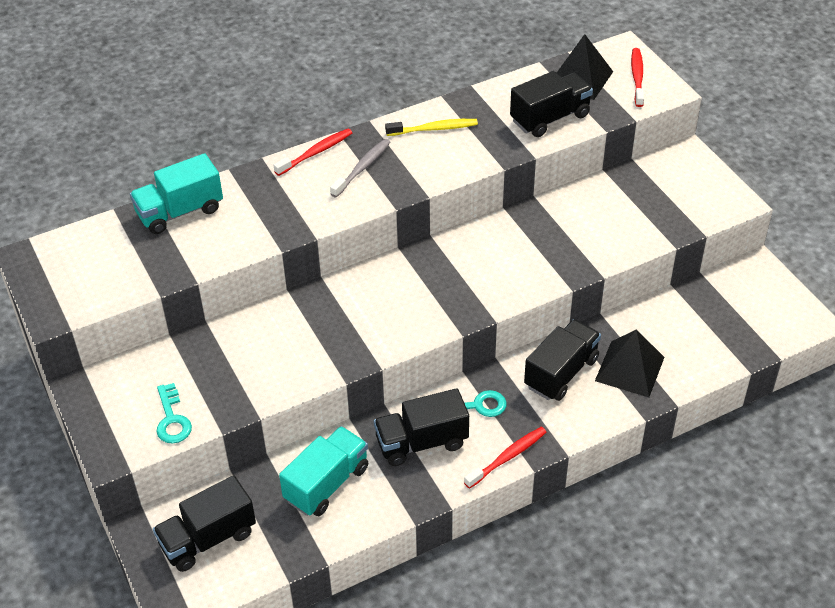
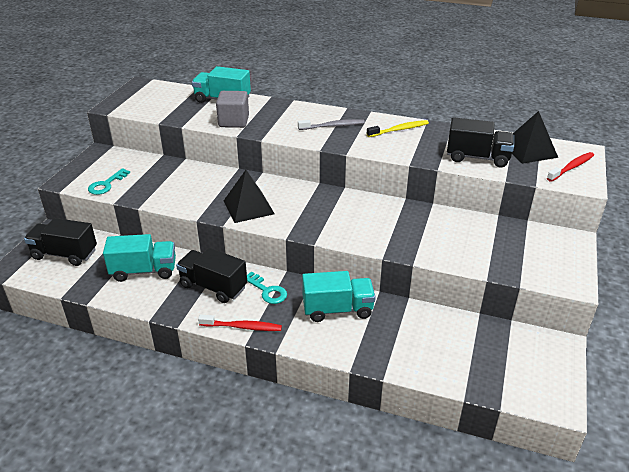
camera: 45 degrees right, 10 degrees down
(246, 234) = (234, 121): none -> grey cube
(315, 152) = (321, 110): red toothbrush -> none
(434, 129) = (399, 130): yellow toothbrush -> yellow toothbrush turned 60 degrees counterclockwise
(561, 373) = (337, 309): black truck -> turquoise truck
(630, 369) = (382, 337): black pyramid -> black pyramid (248, 207)

